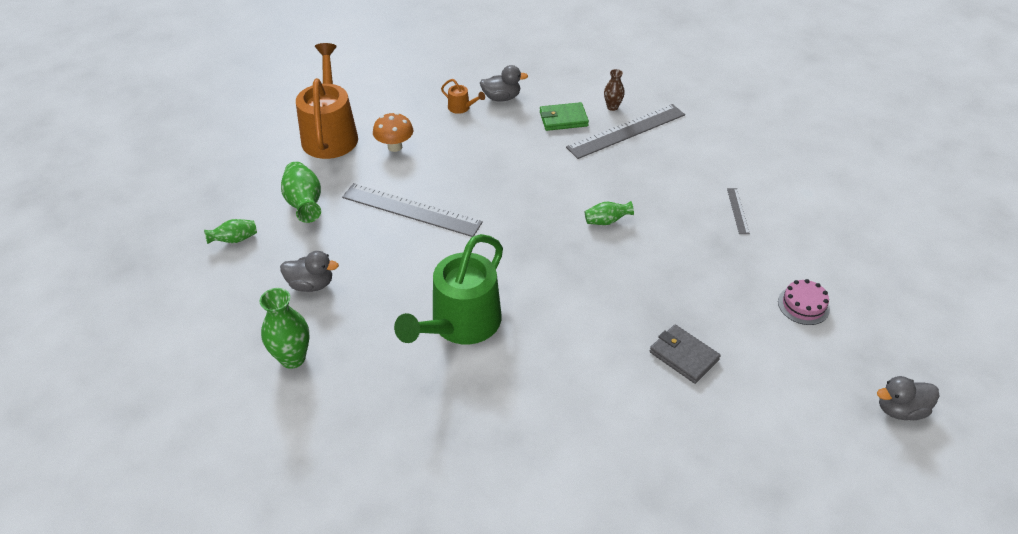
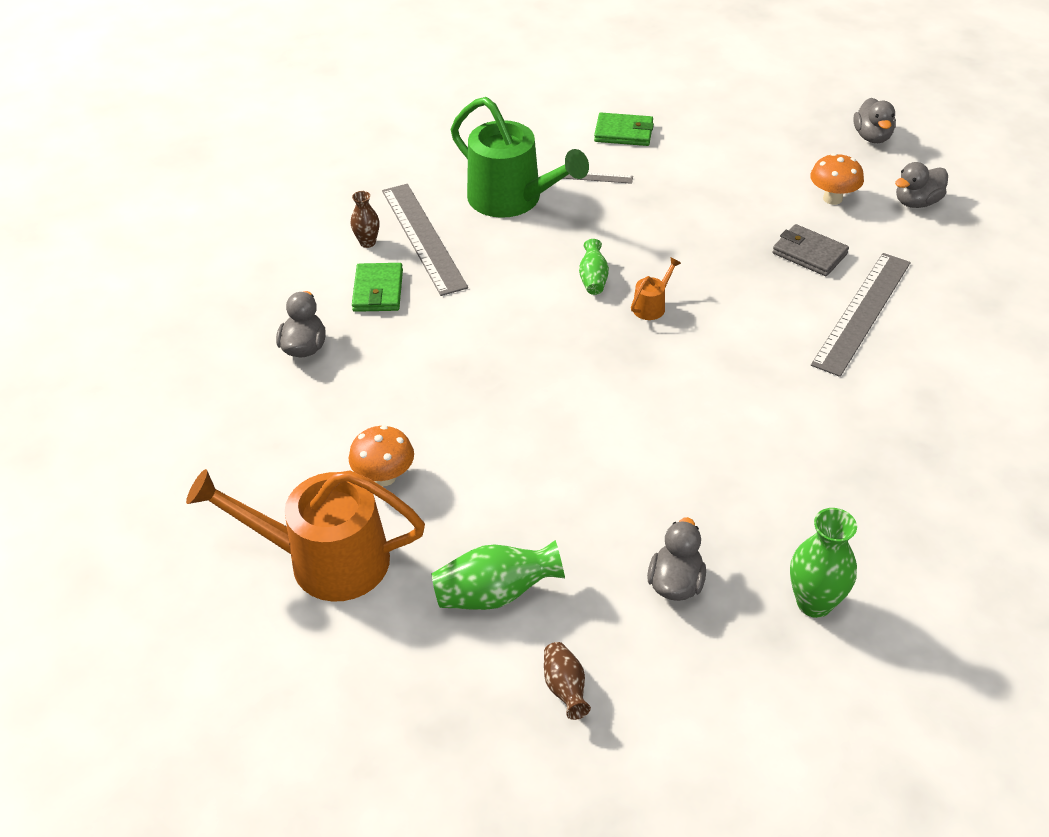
camera: 80 degrees left, 0 degrees up
(235, 240) = (565, 688): green vase -> brown vase
(411, 210) = (536, 464): grey ruler -> grey ruler (862, 312)
(460, 324) = (758, 426): green watering can -> green watering can (512, 199)
(461, 108) = (312, 393): orange watering can -> orange watering can (651, 306)
(683, 356) = (809, 253): grey wallet -> grey wallet turned 75 degrees clockwise
(775, 374) = (832, 198): none -> orange mushroom
(798, 445) = (916, 202): none -> grey duck
(803, 305) = (741, 162): pink cake -> none
(810, 224) = (623, 133): none -> green wallet

